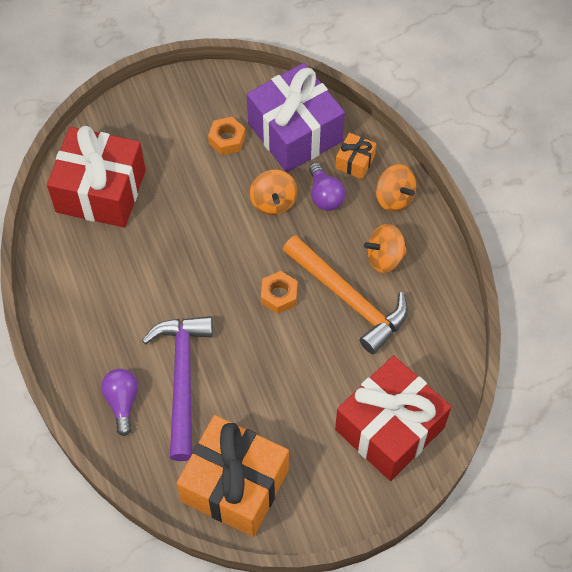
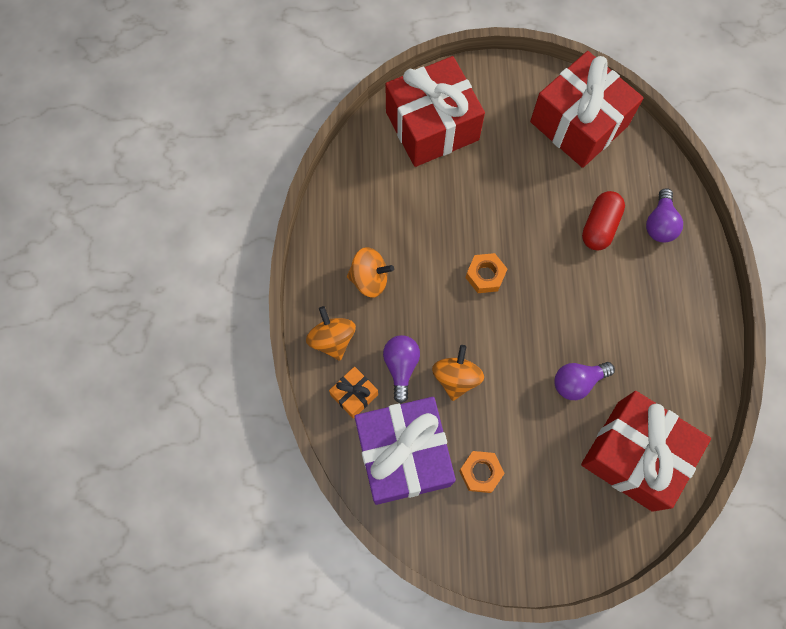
camera: 160 degrees left, 10 degrees up
(165, 232) = (577, 382): none -> purple light bulb
(182, 379) = (599, 226): purple hammer -> red capsule
(235, 485) = (579, 124): orange gift -> red gift
(348, 299) = (421, 249): orange hammer -> none

